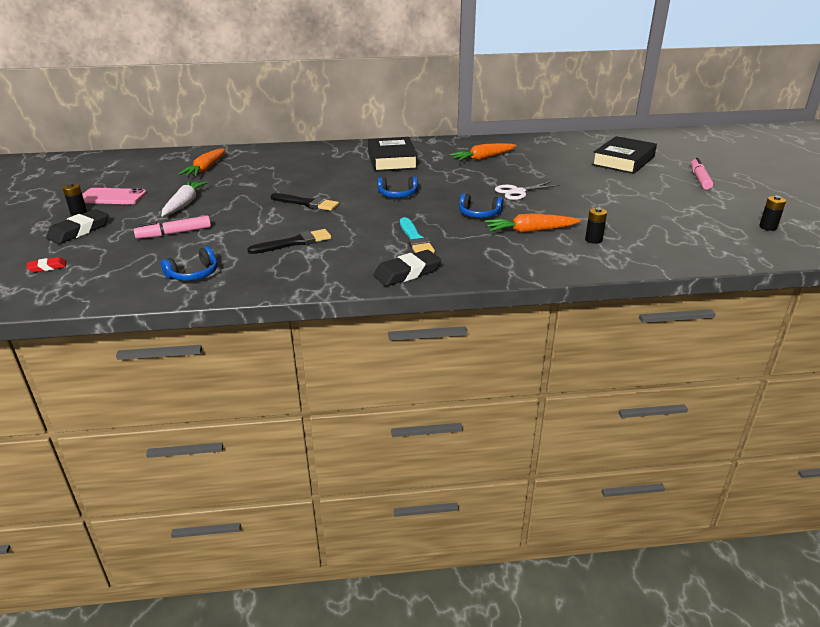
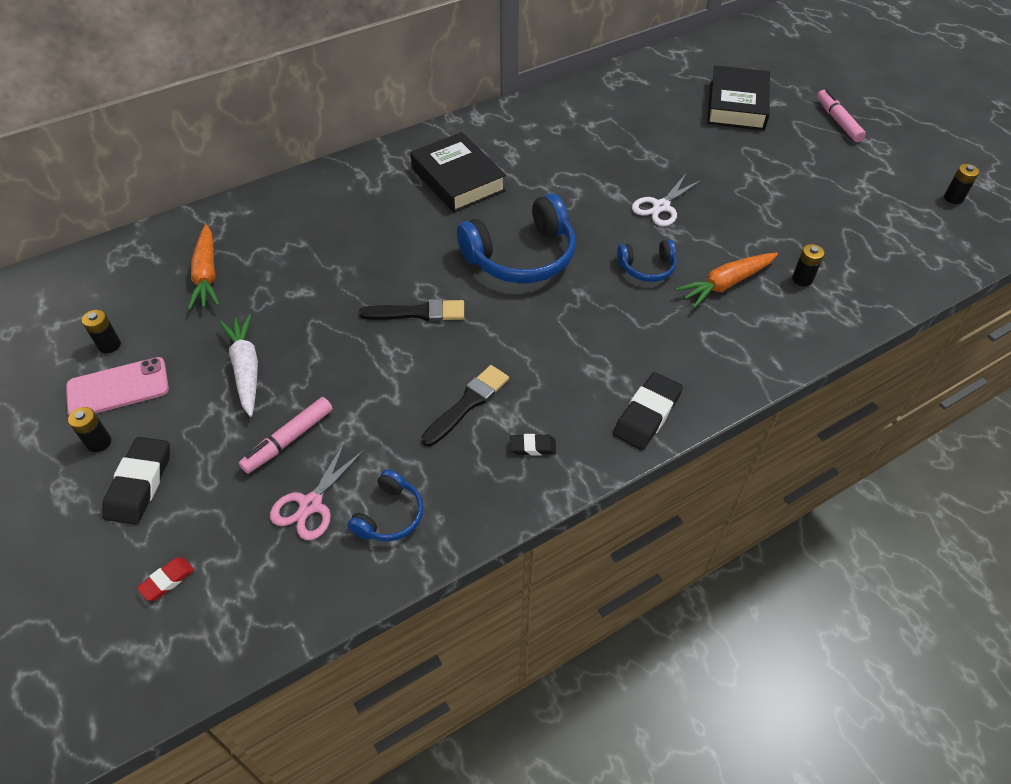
camera: 25 degrees left, 20 degrees up
(127, 182) = (109, 345): none -> black battery
(155, 259) = (311, 505): none -> pink scissors
(314, 268) = (532, 447): none -> black eraser
(397, 195) = (521, 257): blue headphones -> blue headphones, size x1.96
(415, 239) = (610, 345): turquoise brush -> none
(483, 158) = (571, 143): orange carrot -> none

